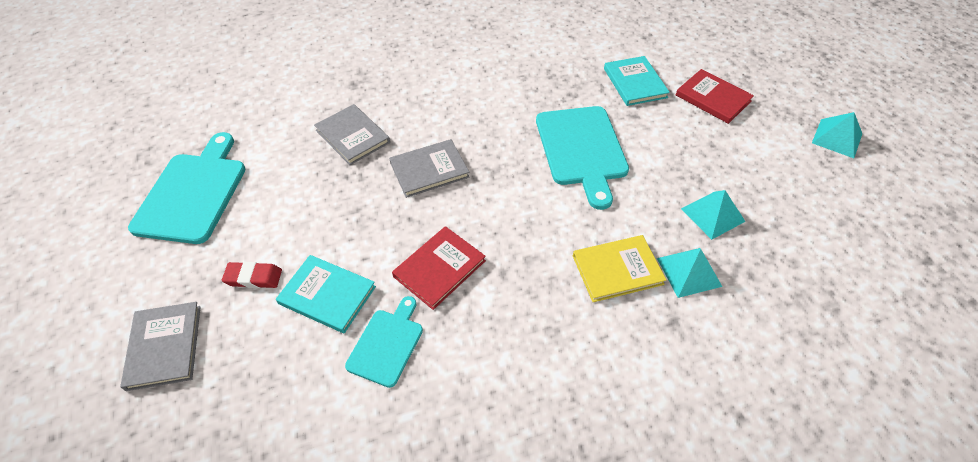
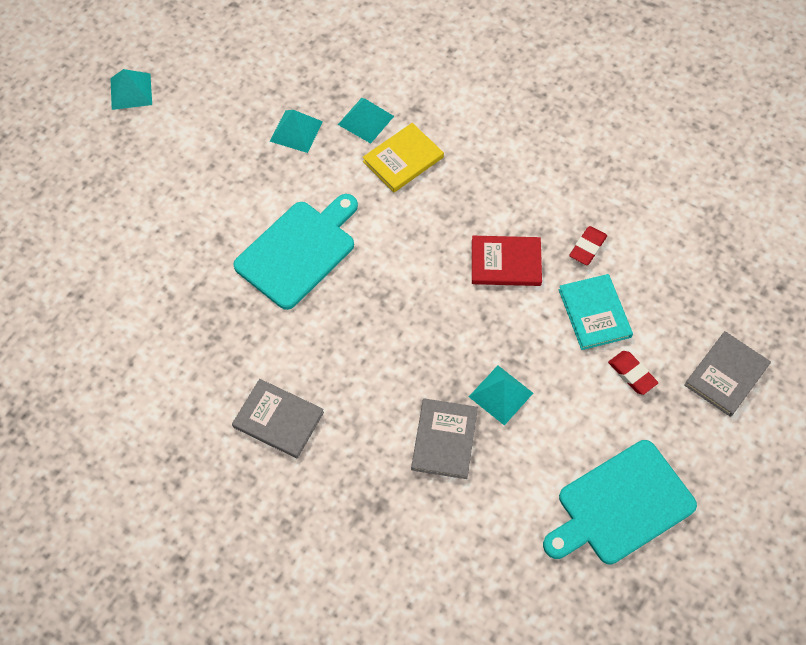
camera: 130 degrees left, 10 degrees up
(343, 185) = (501, 394): none -> turquoise pyramid
(387, 344) = (587, 247): turquoise cutting board -> red eraser
(429, 170) = (424, 344): grey book -> grey book (278, 419)
(617, 270) = (403, 159): yellow book -> yellow book turned 75 degrees counterclockwise
(635, 83) = (169, 263): turquoise book -> none
(713, 98) = (143, 194): red book -> none

